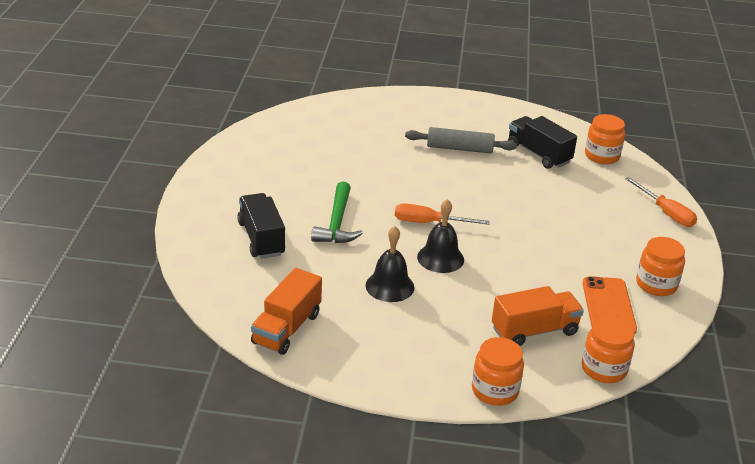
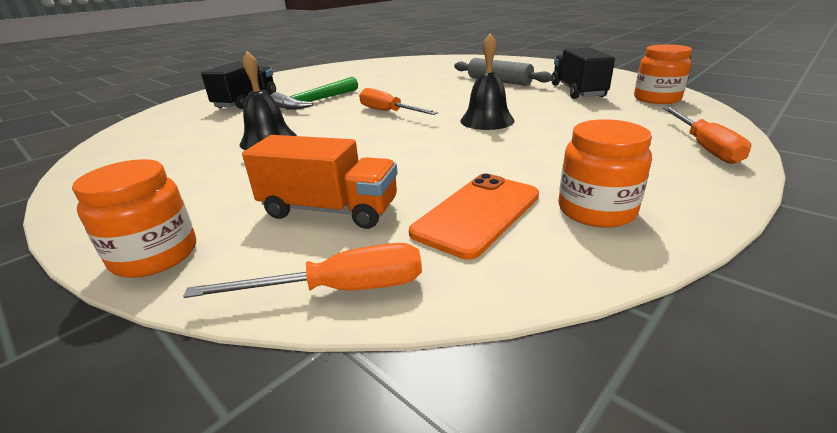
camera: 40 degrees right, 5 degrees down
(286, 328) = (133, 146): orange truck -> none
(440, 258) = (352, 133): black bell -> black bell (487, 120)
(604, 369) = (340, 289): orange jar -> orange screwdriver

